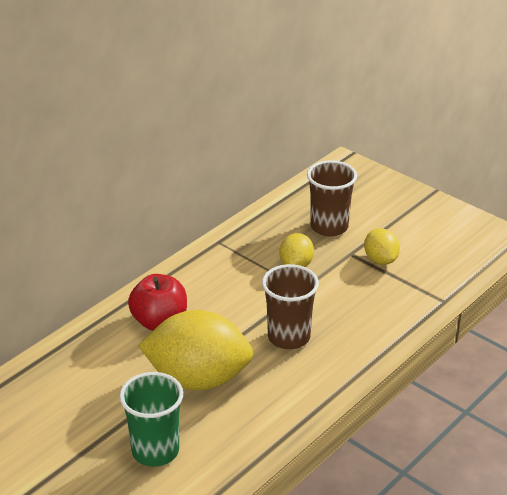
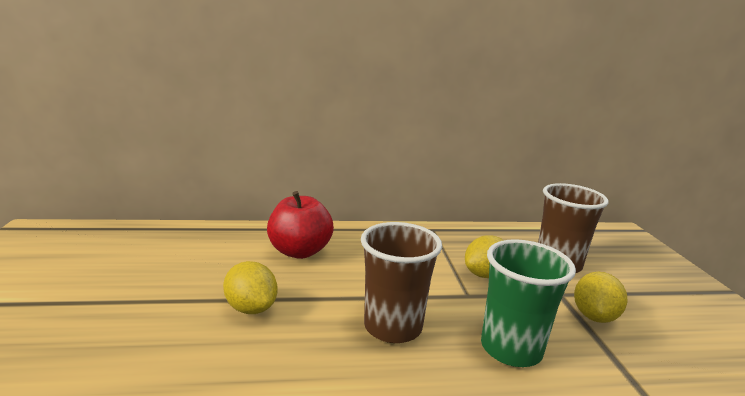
camera: 40 degrees right, 15 degrees down
(155, 451) = (100, 343): green cup -> green cup (511, 349)
(198, 379) = (251, 308): yellow lemon -> yellow lemon, size x0.49

